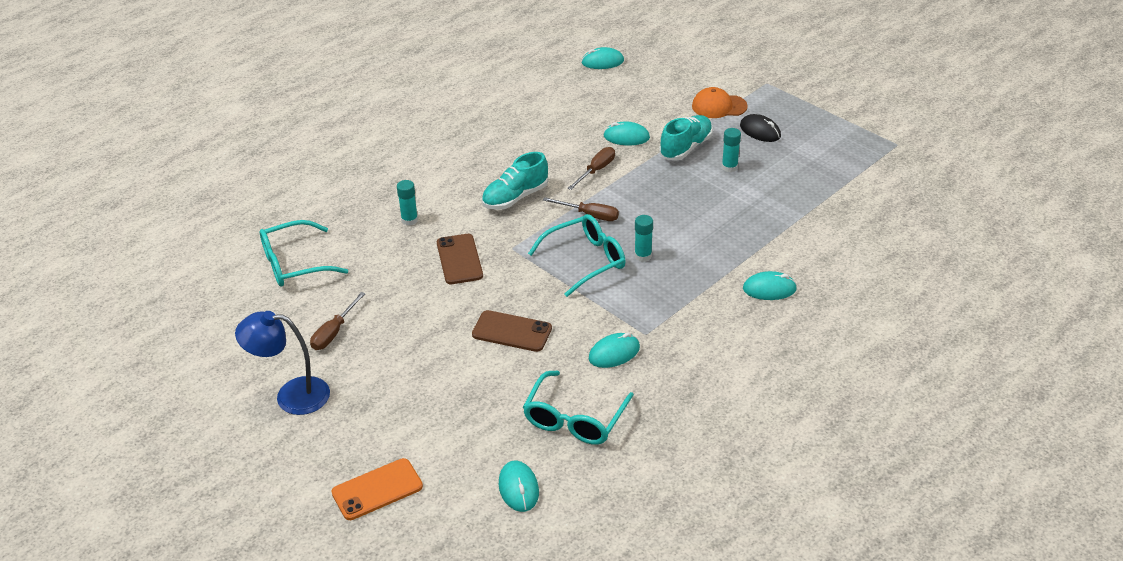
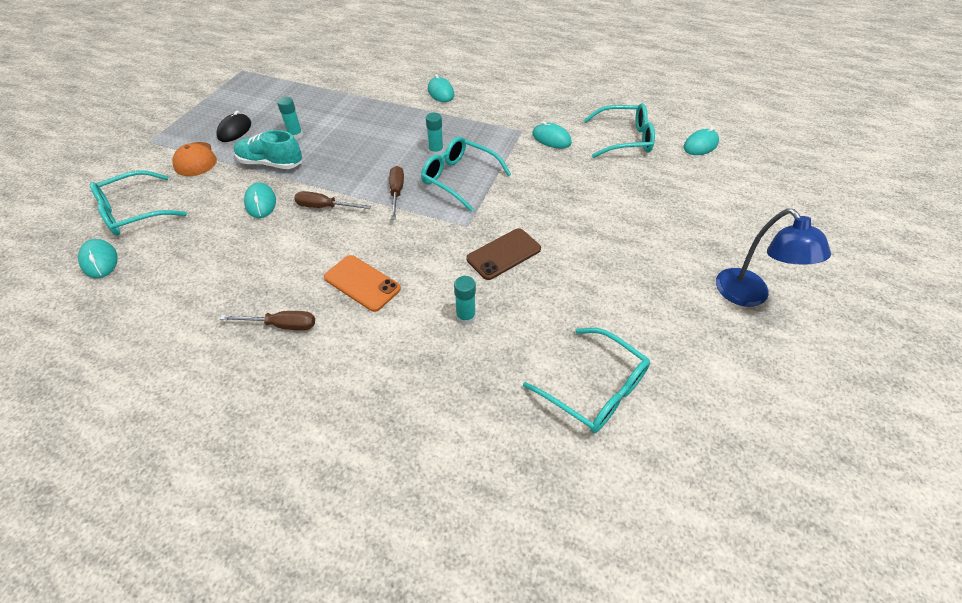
camera: 115 degrees left, 10 degrees up
(334, 332) = (658, 302): brown screwdriver -> brown screwdriver (282, 325)
(377, 489) = (770, 205): orange phone -> orange phone (362, 283)
(512, 331) = (568, 192): brown phone -> none
(515, 197) = (390, 248): turquoise shoe -> none
(655, 75) = (134, 212): none -> turquoise glasses

